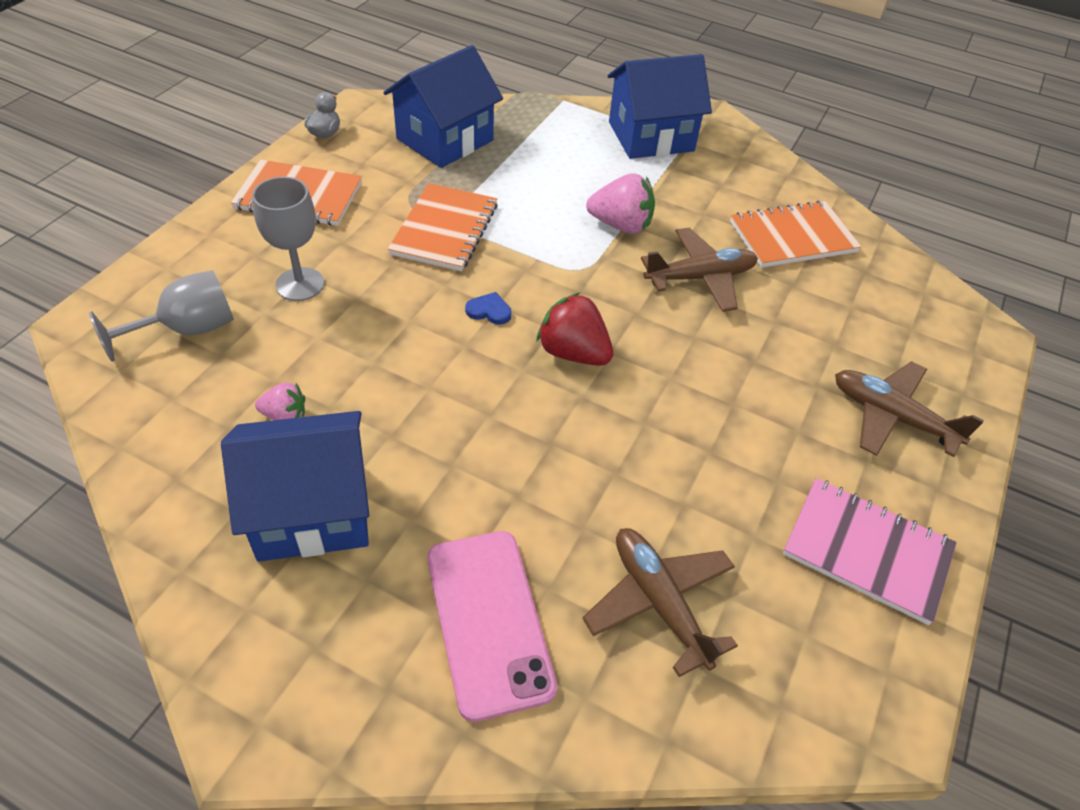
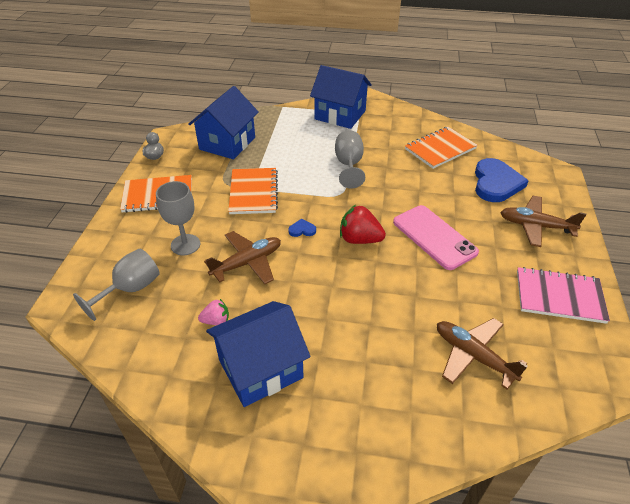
camera: 15 degrees left, 5 degrees down
(488, 621) = (391, 396): pink phone -> pink phone (434, 237)
(620, 225) = (349, 165): pink strawberry -> grey goblet
(650, 136) = (340, 115): blue house -> blue house turned 60 degrees clockwise
(700, 278) = (405, 182): brown plane -> brown plane (247, 263)
(860, 322) = (496, 183): none -> blue heart

